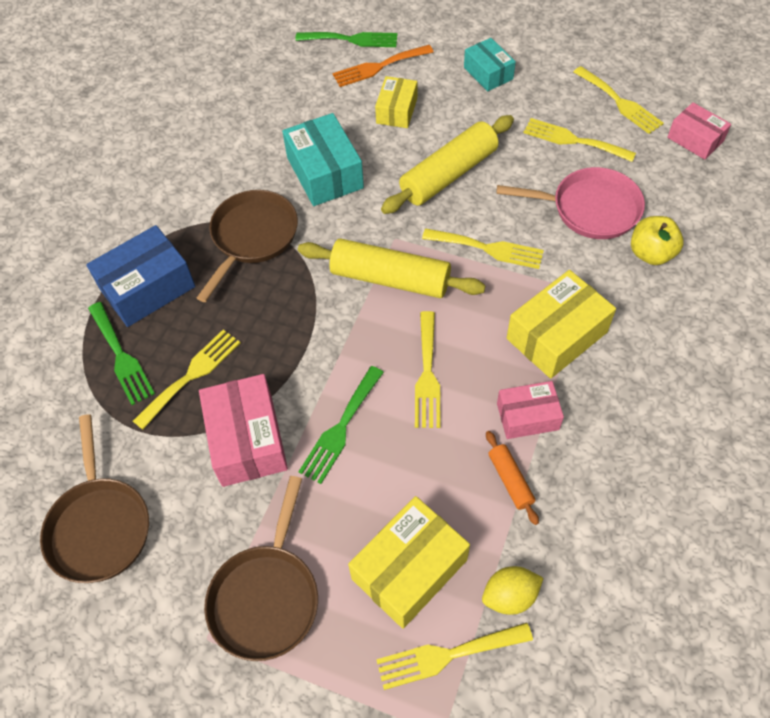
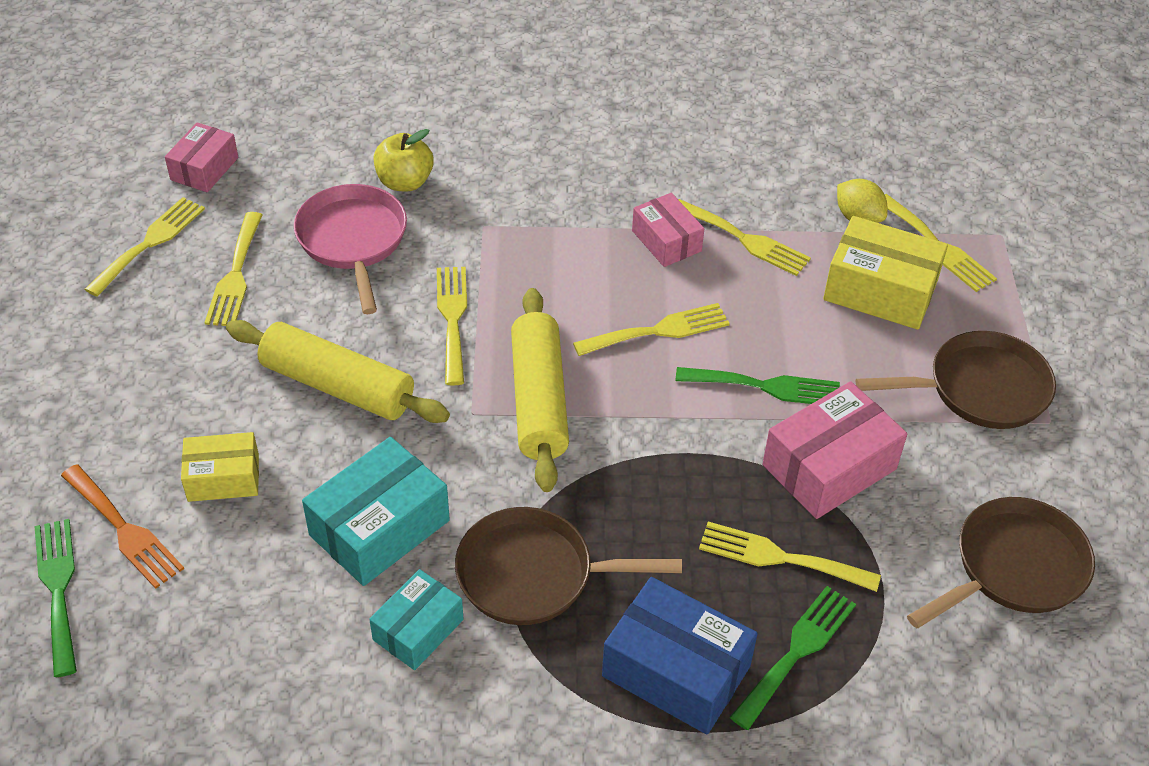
camera: 115 degrees left, 10 degrees down
(488, 73) = (115, 389): turquoise box -> turquoise box (418, 630)
(510, 480) = (745, 239): orange rolling pin -> yellow fork
(557, 335) = (553, 237): yellow box -> none

